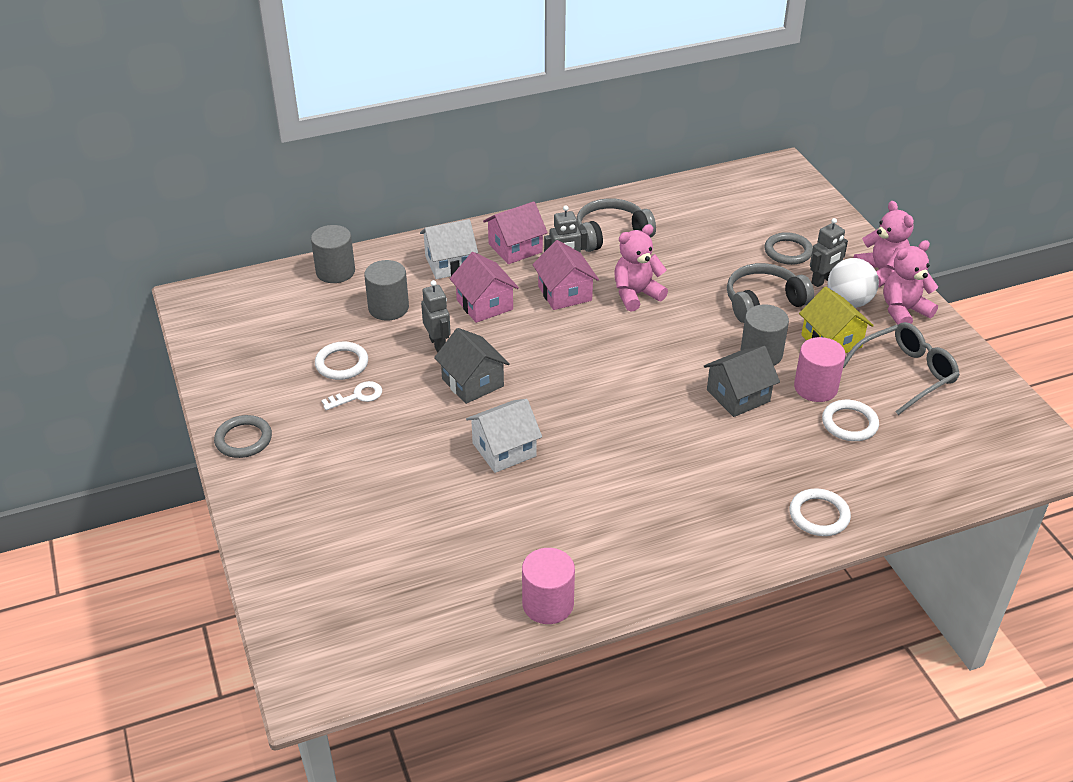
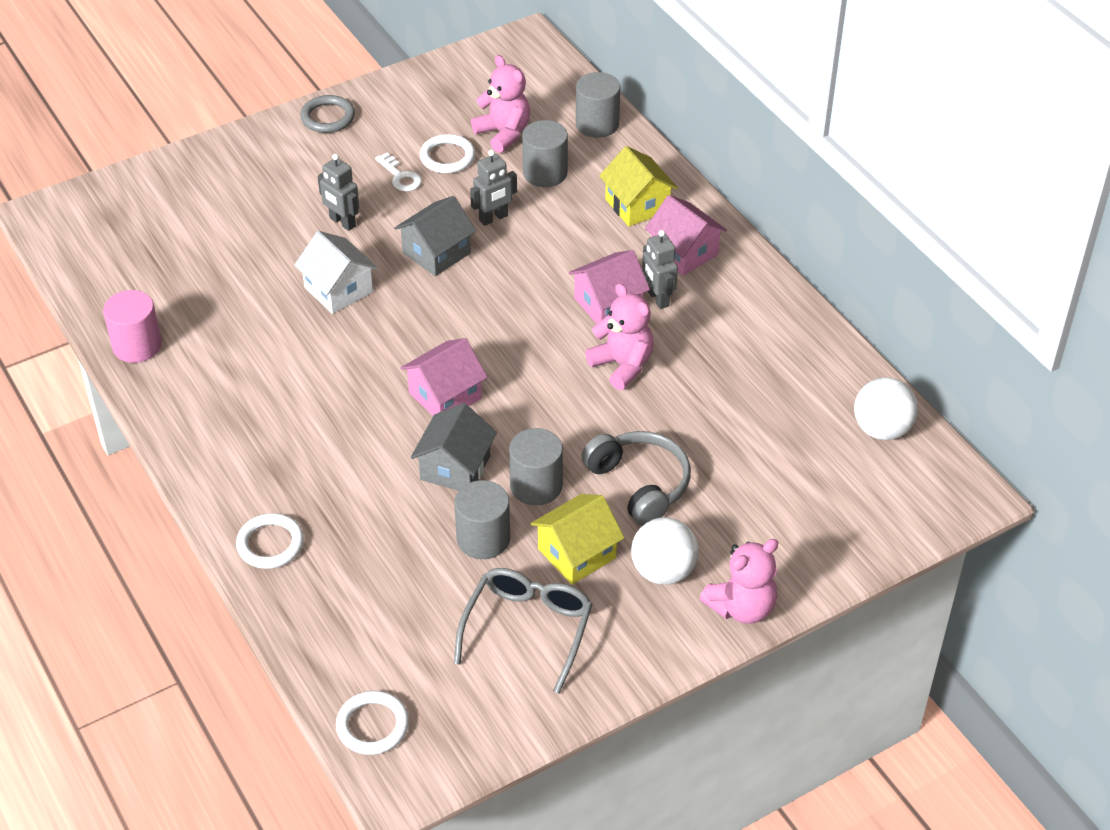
camera: 80 degrees right, 5 degrees up
(449, 263) = (637, 205): white house -> yellow house
(484, 304) = (569, 243): pink house -> pink house (445, 396)
(611, 234) = (740, 332): grey headphones -> none
(720, 190) = (881, 429): none -> white ball
(738, 396) = (455, 468): grey house -> grey house turned 60 degrees clockwise
(788, 251) = (758, 506): grey ring -> none
(815, 387) = (483, 539): pink cylinder -> grey cylinder
(823, 281) = (702, 544): grey robot -> grey robot (342, 222)
(849, 423) = (424, 571): white ring -> white ring (372, 725)
(903, 311) = (659, 630): pink teddy bear -> pink teddy bear (503, 133)
(905, 374) = (528, 629): grey glasses -> grey glasses turned 120 degrees counterclockwise

